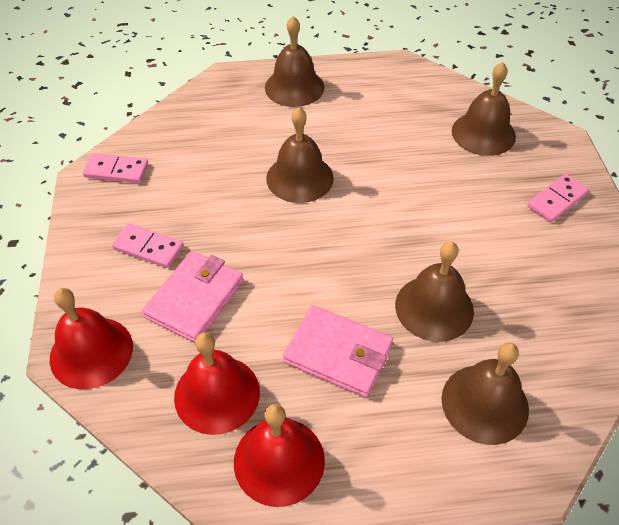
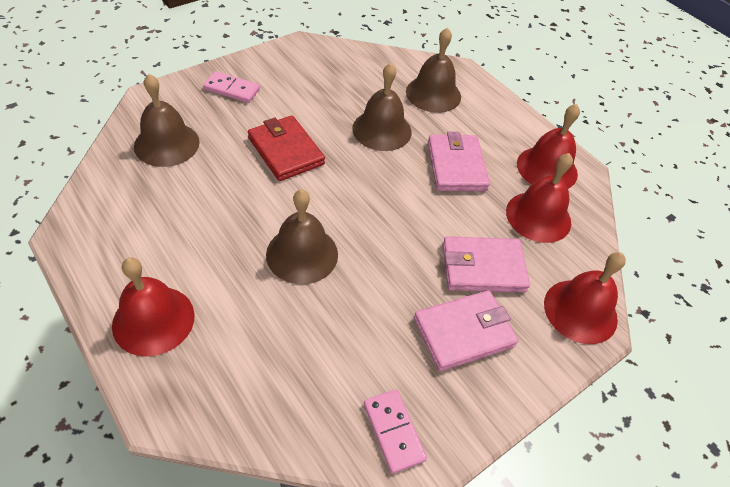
camera: 125 degrees left, 0 degrees up
(148, 248) = (463, 332): pink domino -> pink wallet
(294, 87) = (153, 320): brown bell -> red bell
(436, 210) = (286, 151): none -> red wallet

